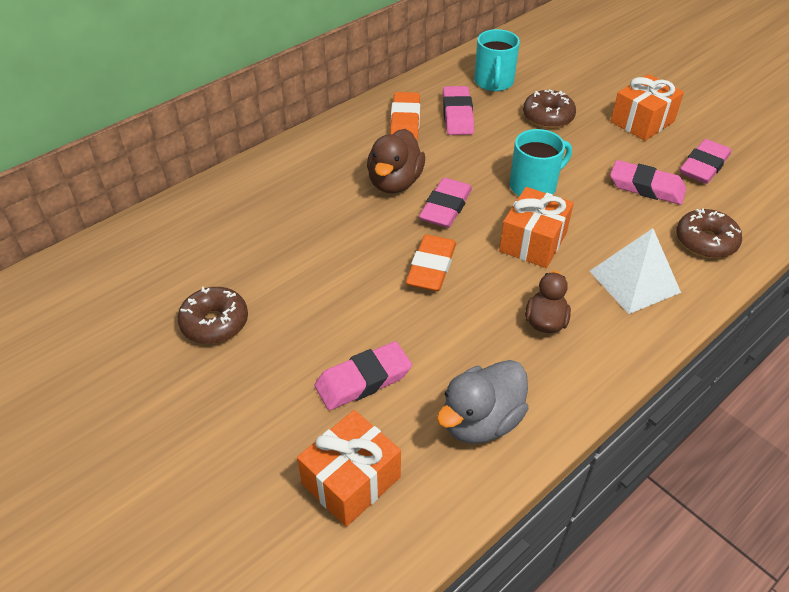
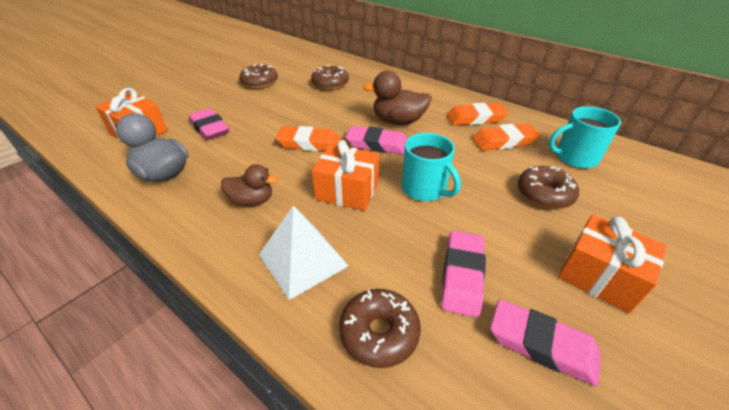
camera: 80 degrees right, 5 degrees down
(259, 235) = (330, 84): none -> brown donut
(457, 115) = (504, 141): pink eraser -> orange eraser

